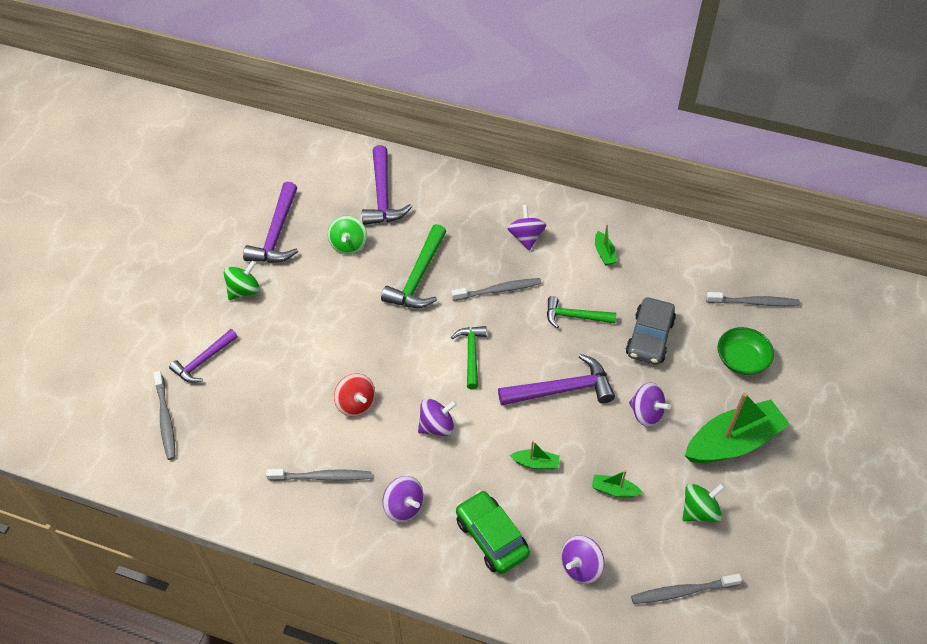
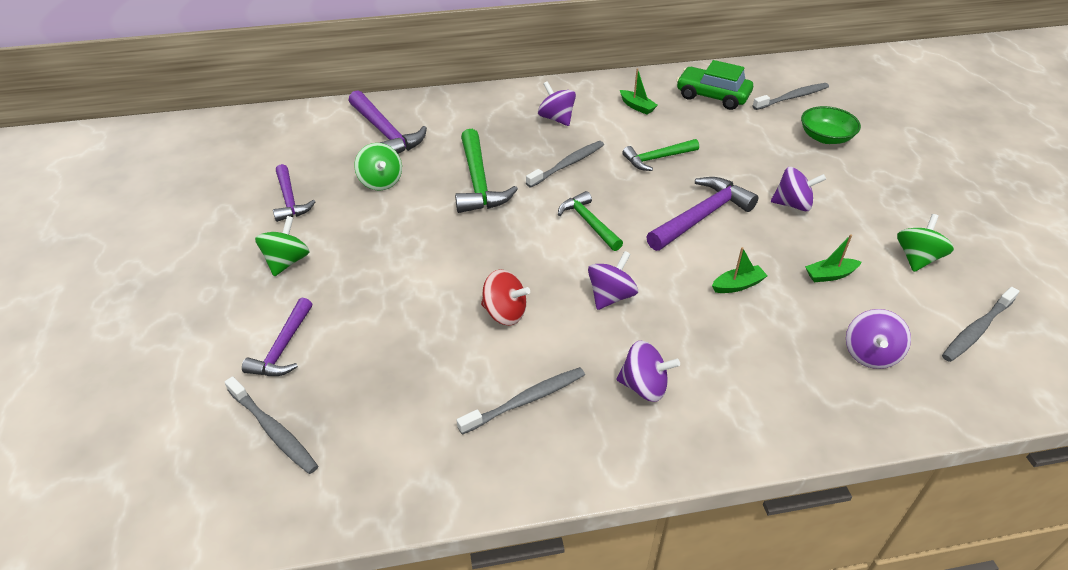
camera: 30 degrees left, 10 degrees down
(276, 234) = (289, 200): purple hammer -> purple hammer, size x0.65
(491, 537) = (761, 370): green car -> green car (712, 96)
(649, 338) = (737, 150): grey car -> none
(733, 442) = (884, 196): green boat -> none

